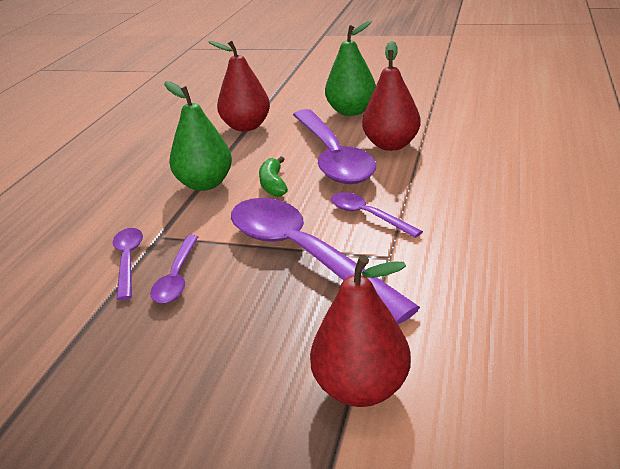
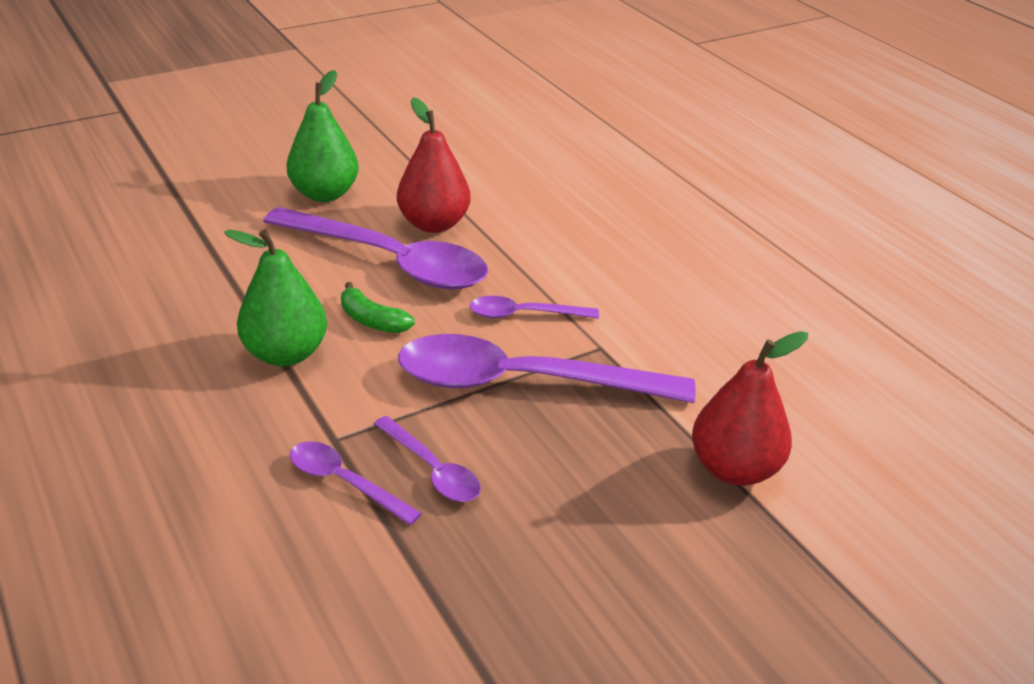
camera: 50 degrees left, 5 degrees up
(246, 127) = (214, 258): red pear -> none

